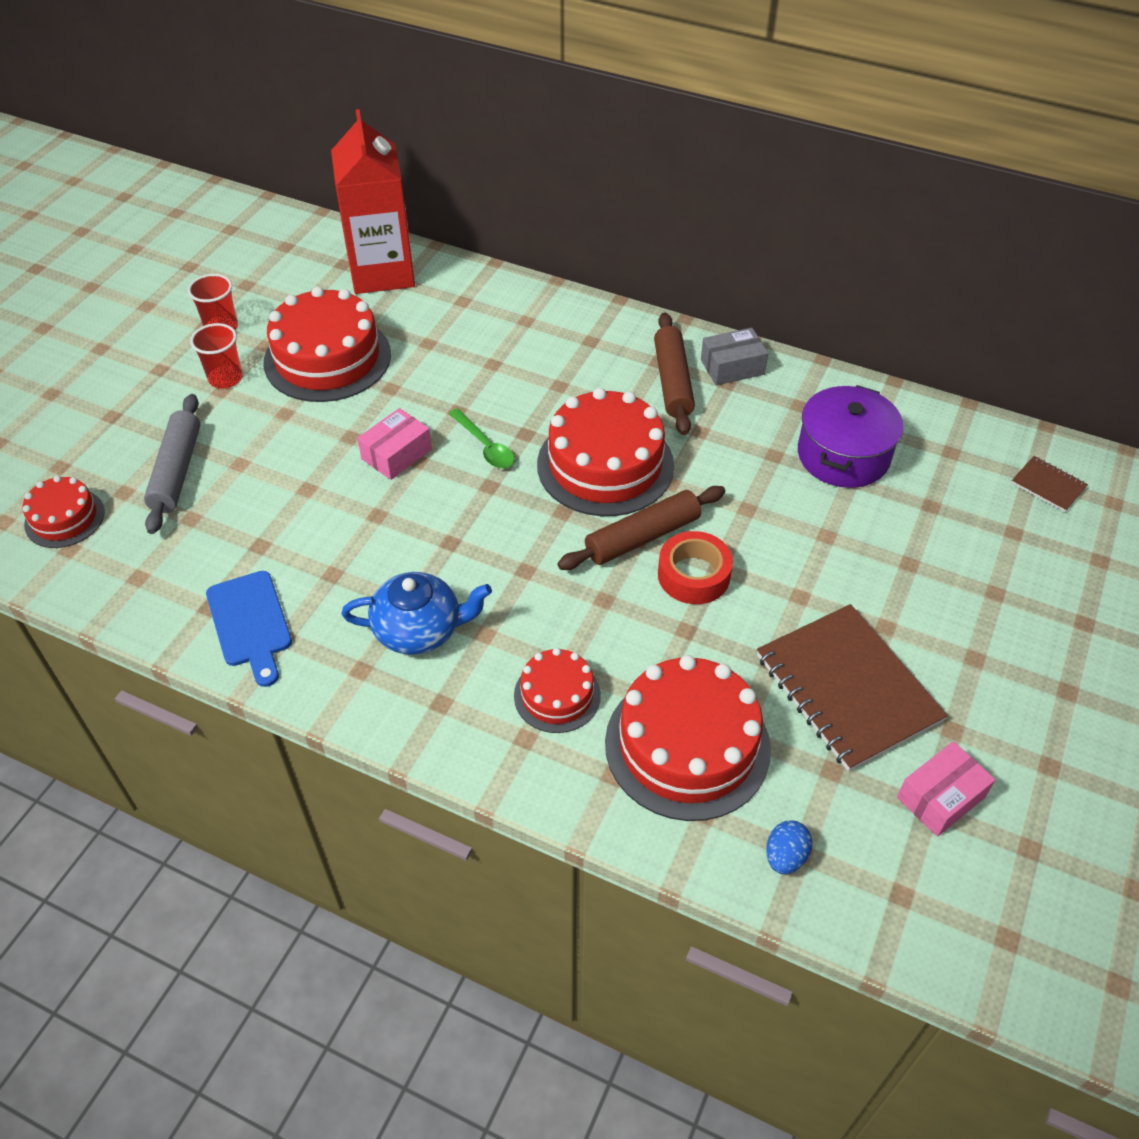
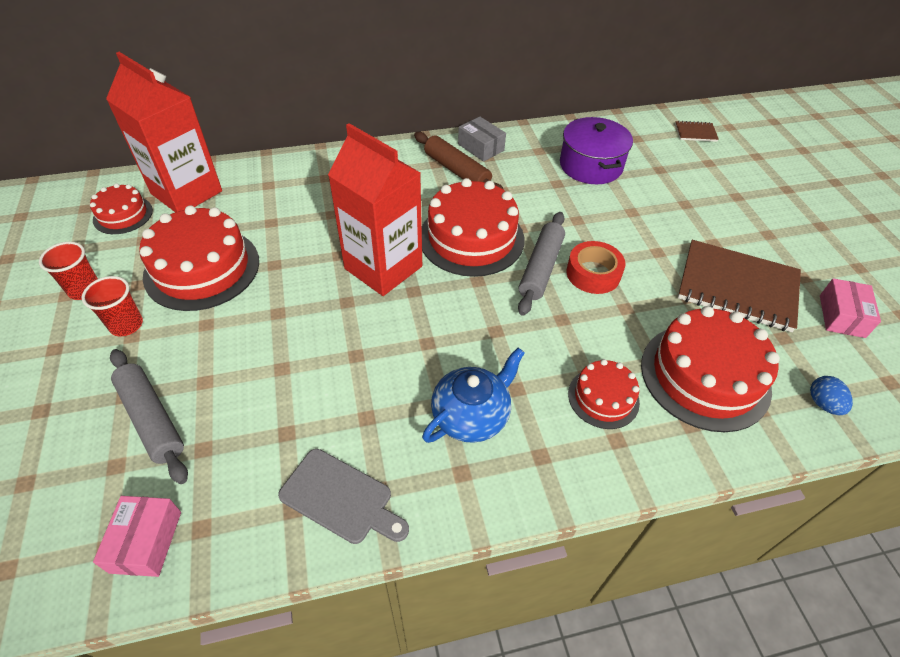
camera: 40 degrees left, 0 degrees up
(64, 518) = (74, 525): red cake -> red cake (123, 215)
(250, 623) = (340, 498): blue cutting board -> grey cutting board
(396, 454) = (326, 306): pink box -> pink box (146, 541)
(485, 446) = (383, 267): green spoon -> red carton
(642, 537) = (541, 268): brown rolling pin -> grey rolling pin
(732, 367) = (481, 147): grey box -> grey box turned 75 degrees counterclockwise

